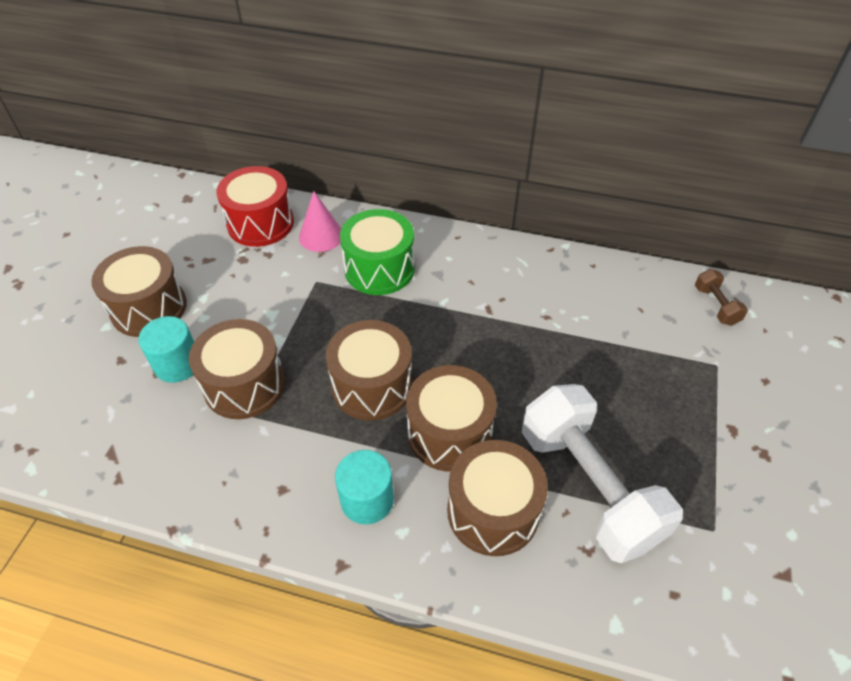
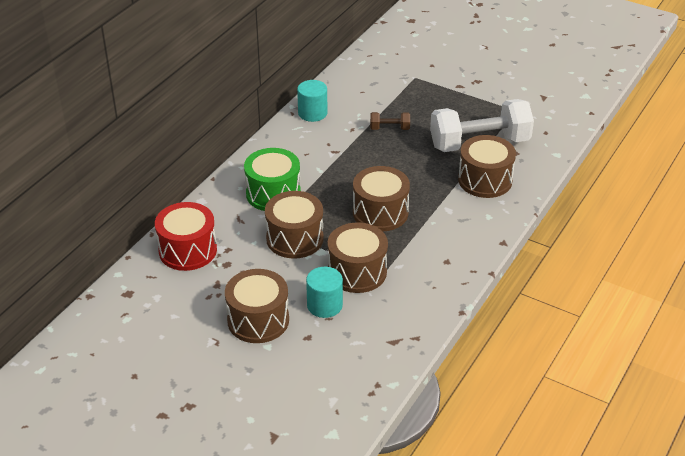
camera: 75 degrees left, 10 degrees down
(321, 236) = (221, 218): pink cone -> none
(367, 500) = (464, 227): turquoise cylinder -> turquoise cylinder (312, 113)
(449, 433) = (428, 186): brown drum -> brown drum (294, 238)
(716, 306) = (371, 64): brown dumbbell -> brown dumbbell (389, 128)

